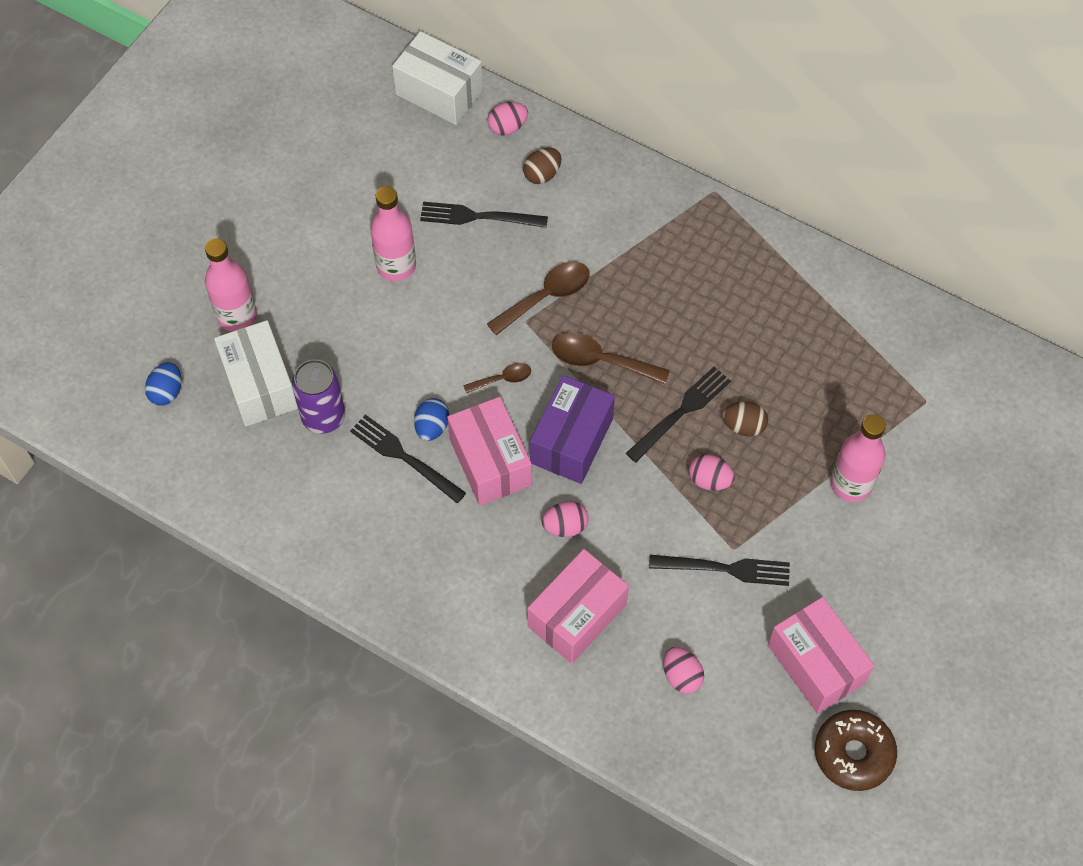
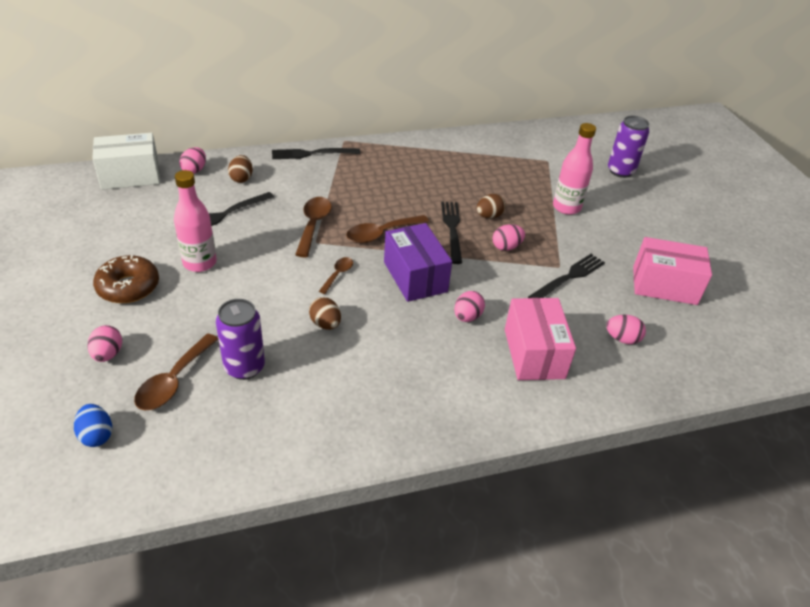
camera: 50 degrees left, 20 degrees down
(237, 316) = (108, 354): pink bottle -> pink egg
(260, 385) = (173, 381): white box -> brown spoon
(403, 457) = (327, 351): black fork -> black fork (311, 154)
(432, 427) = (325, 324): blue egg -> brown egg
(490, 462) = (384, 317): pink box -> none
(853, 753) = (736, 309): brown donut -> brown donut (128, 287)
(1000, 487) = (620, 171): none -> purple can

